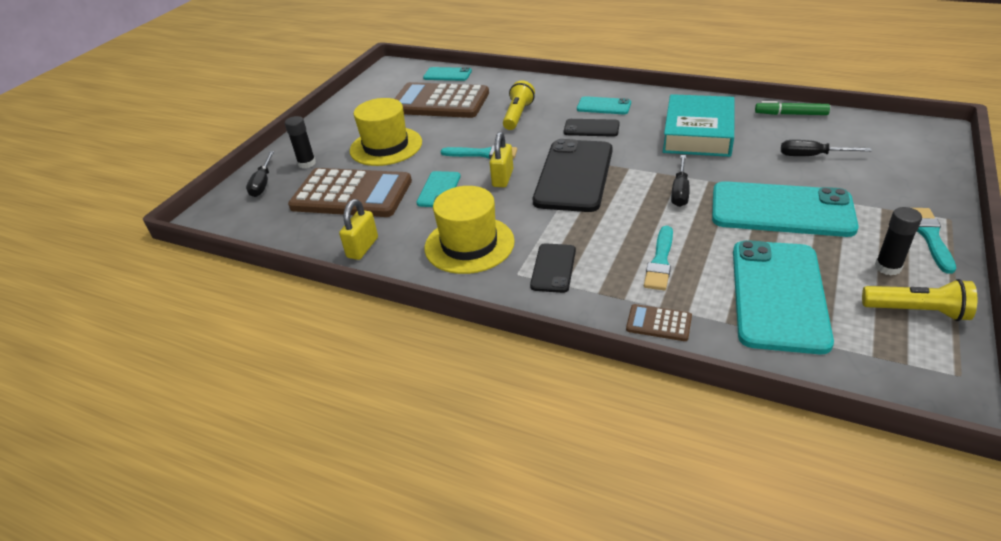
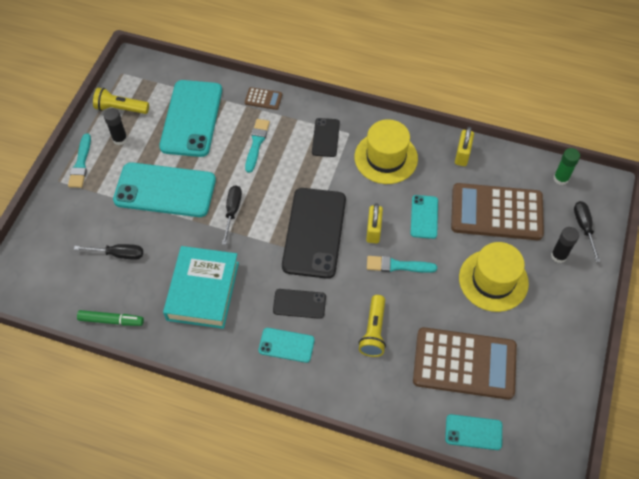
camera: 170 degrees right, 20 degrees up
(253, 224) = (561, 178): none -> green glue stick

